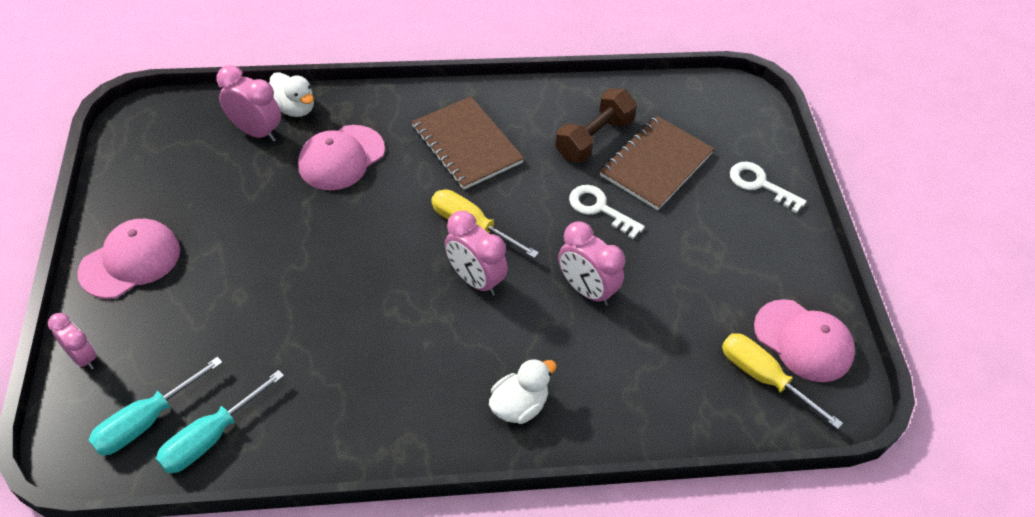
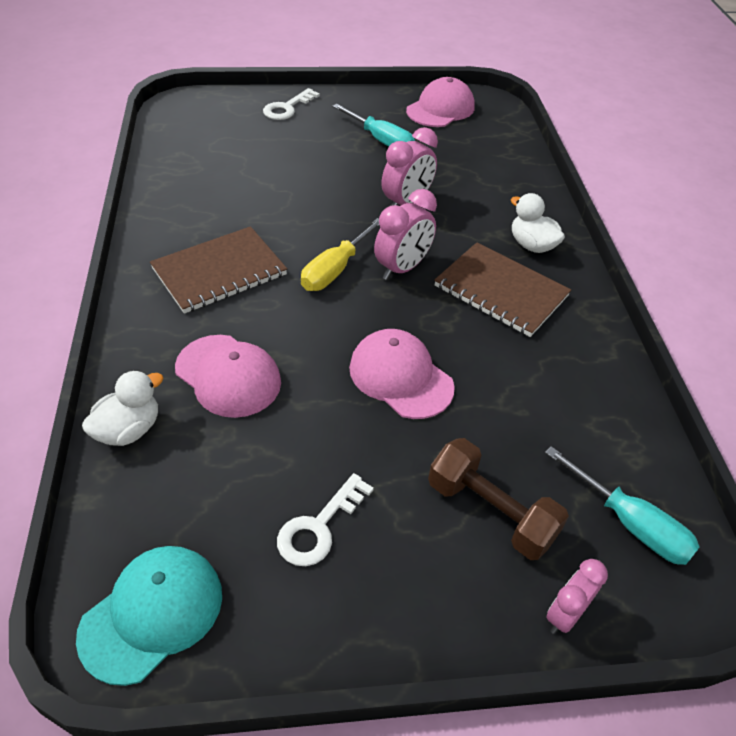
camera: 90 degrees left, 5 degrees down
(130, 261) = (404, 588): pink cap -> pink cap (400, 377)
(148, 135) = (152, 614): none -> turquoise cap
(211, 437) = (629, 459): turquoise screwdriver -> turquoise screwdriver (380, 140)
(256, 132) = (168, 469): pink clock -> none
(594, 138) = (222, 187): brown dumbbell -> brown dumbbell (490, 512)
(599, 209) = (313, 190): white key -> white key (319, 527)
(656, 164) = (260, 155): brown notebook -> brown notebook (501, 291)
(764, 378) = (476, 128): yellow screwdriver -> none

